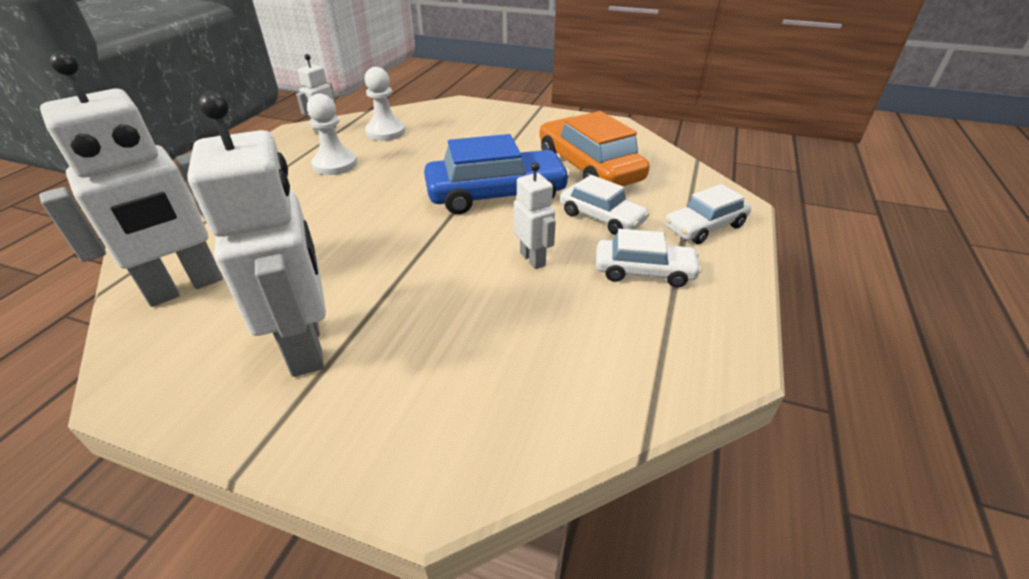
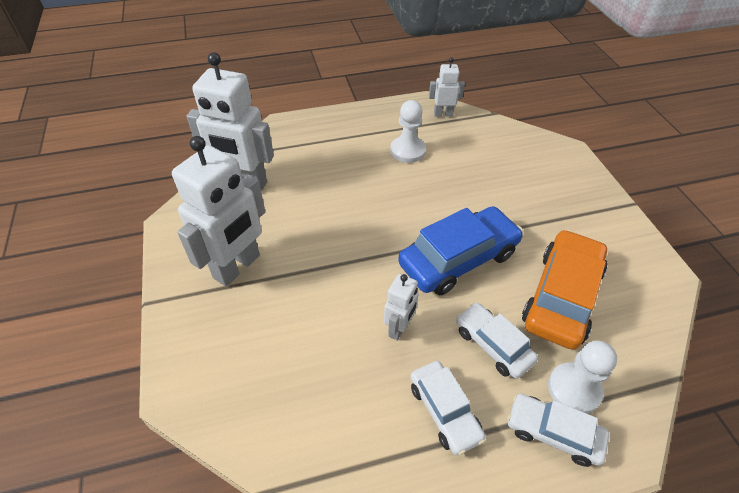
camera: 55 degrees right, 10 degrees up
(386, 132) = (475, 144): white pawn -> white pawn (574, 389)
(496, 194) = (458, 259): blue car -> blue car turned 75 degrees counterclockwise
(601, 217) = (493, 345): white car -> white car turned 135 degrees clockwise

